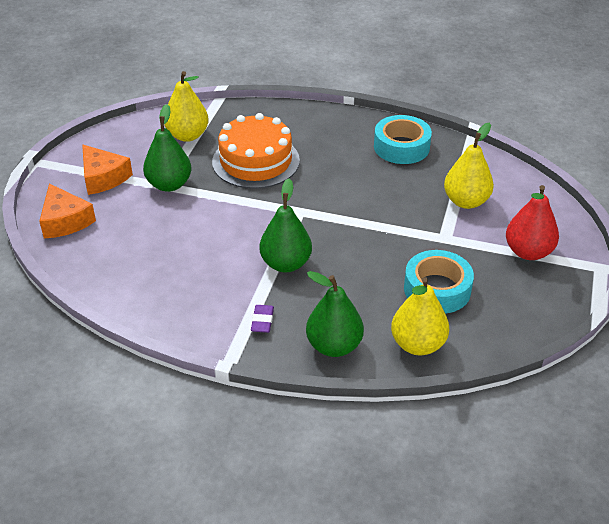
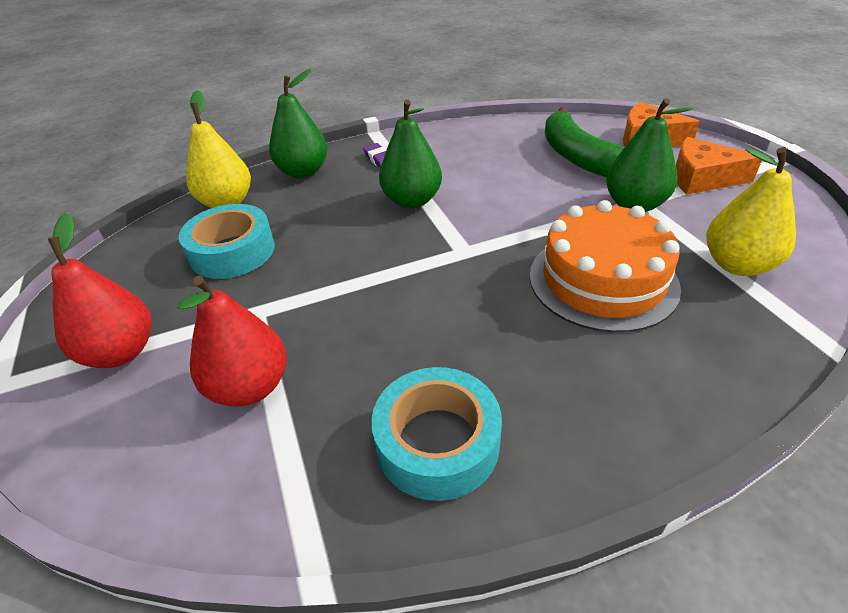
camera: 145 degrees right, 0 degrees up
(132, 235) = (577, 157): none -> green banana
(466, 201) = (250, 387): yellow pear -> red pear

